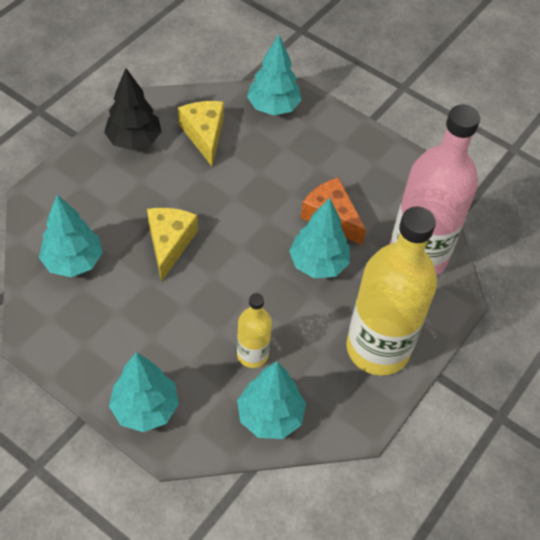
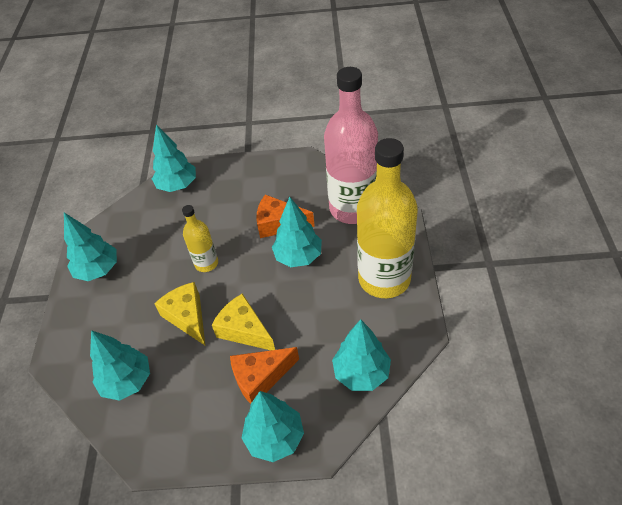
camera: 30 degrees left, 5 degrees down
(134, 140) = (98, 270): black tree -> turquoise tree
(180, 348) = (260, 378): none -> orange cheese
(204, 135) = (146, 233): yellow cheese -> yellow cheese (244, 330)
(252, 354) = (312, 344): yellow bottle -> yellow bottle (206, 263)

